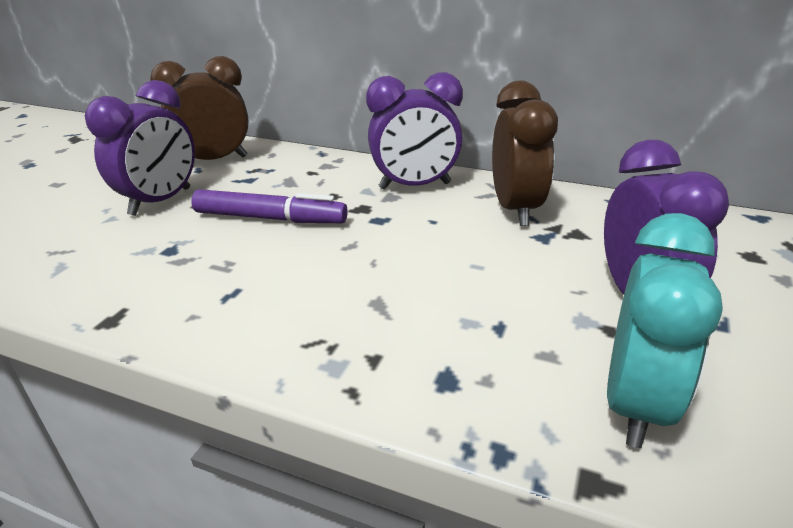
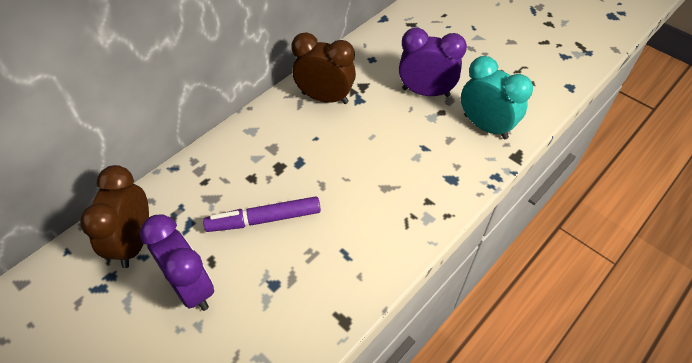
camera: 70 degrees left, 20 degrees up
(270, 218) = (264, 219): purple marker -> purple marker turned 135 degrees counterclockwise
(415, 186) = (267, 132): purple clock -> none

